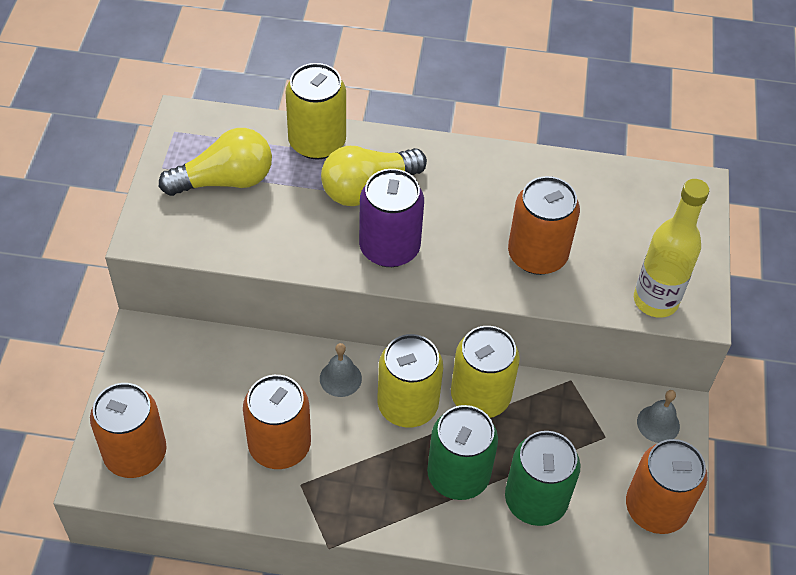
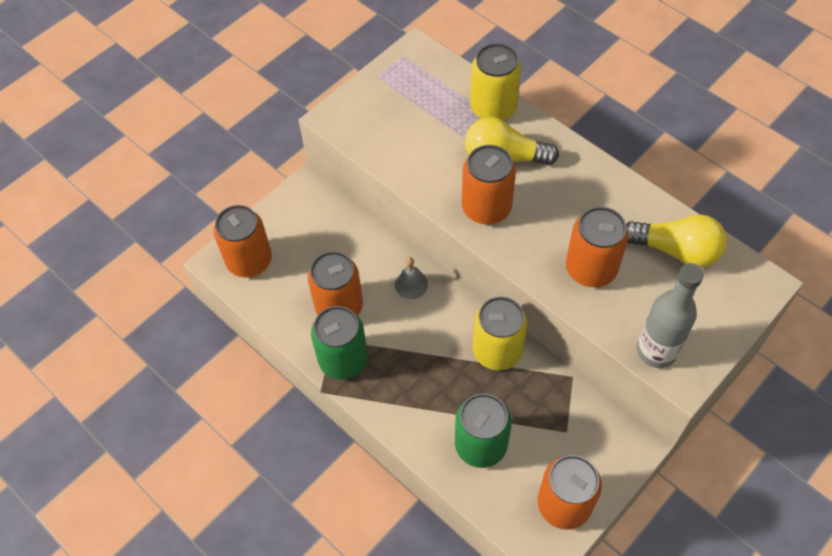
camera: 40 degrees right, 5 degrees up
(225, 180) = (410, 105): yellow light bulb -> yellow light bulb (676, 250)
(389, 248) = (486, 208): purple can -> orange can
(407, 405) = (442, 328): yellow can -> none
(458, 475) = (440, 395): green can -> green can (343, 360)
(655, 301) = (656, 351): yellow bottle -> grey bottle
(658, 424) = (614, 446): grey bell -> none

